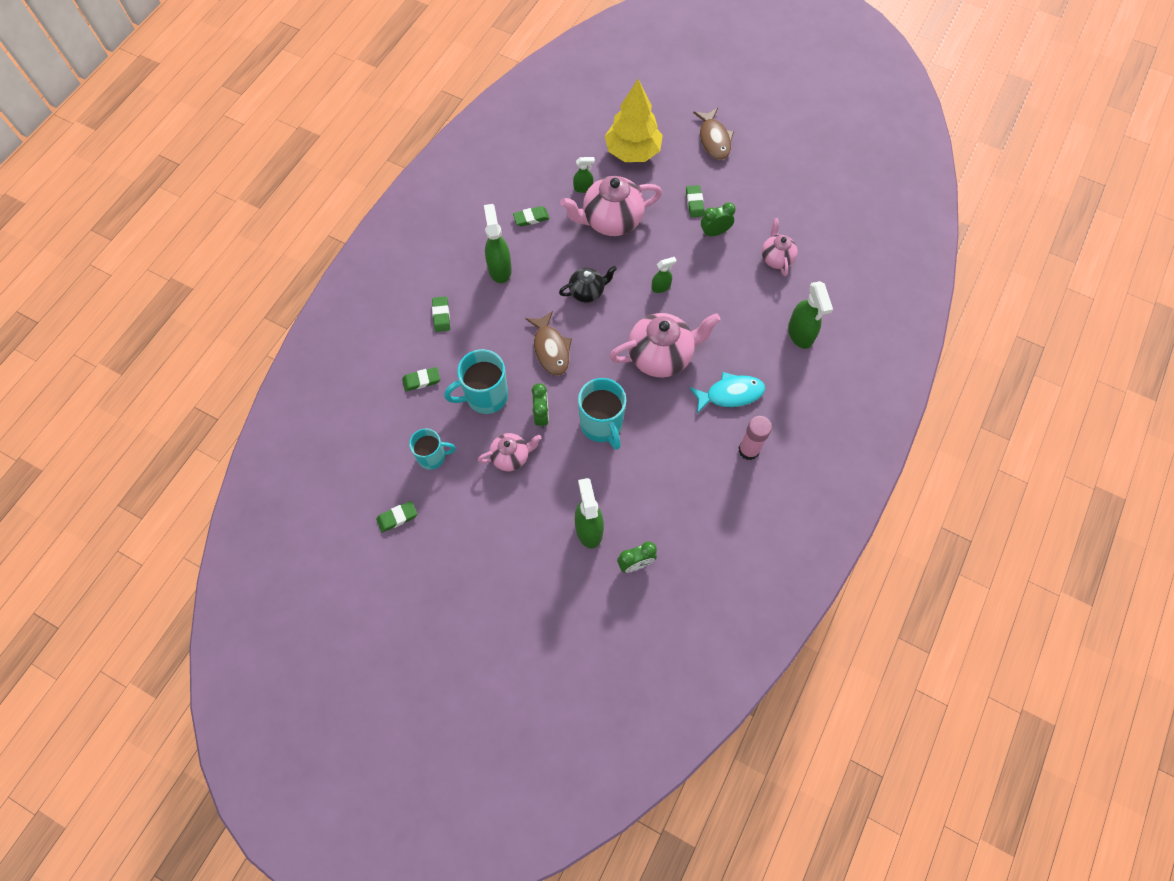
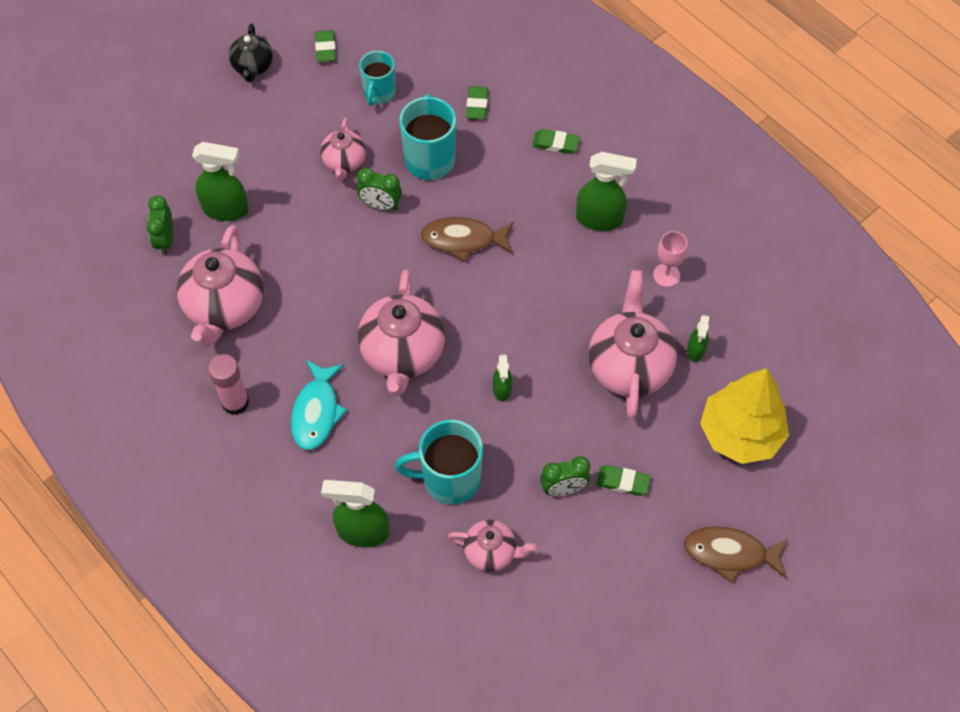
camera: 110 degrees right, 5 degrees down
(531, 218) = (666, 275): green eraser -> pink goblet
(587, 292) = (528, 303): black teapot -> black teapot (253, 67)
(601, 425) = (340, 260): turquoise mug -> turquoise mug (449, 479)
(676, 491) = (224, 307): none -> pink teapot
(714, 232) = (563, 488): green clock -> green clock turned 75 degrees clockwise

